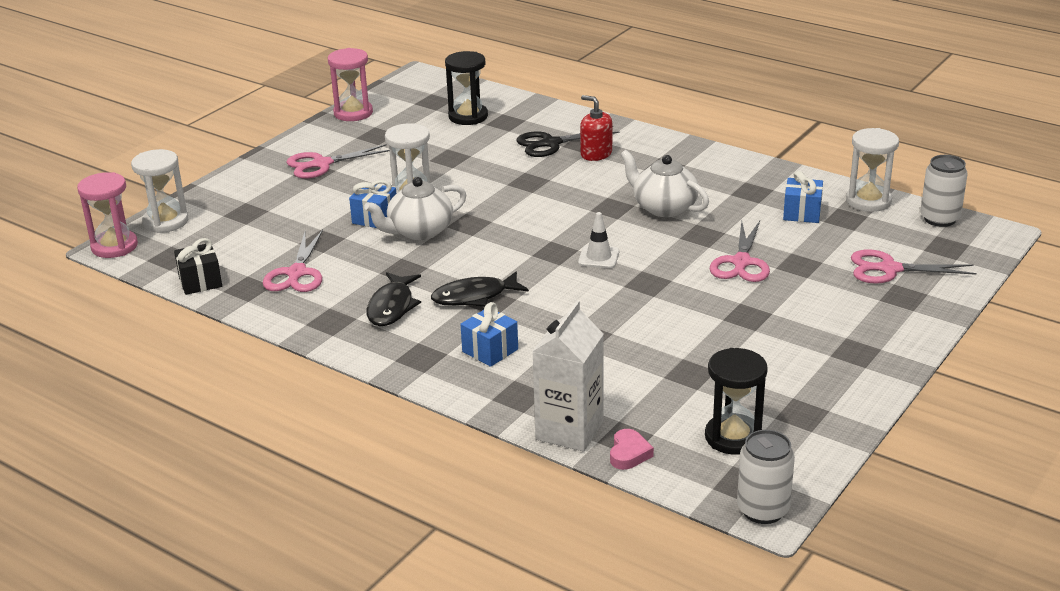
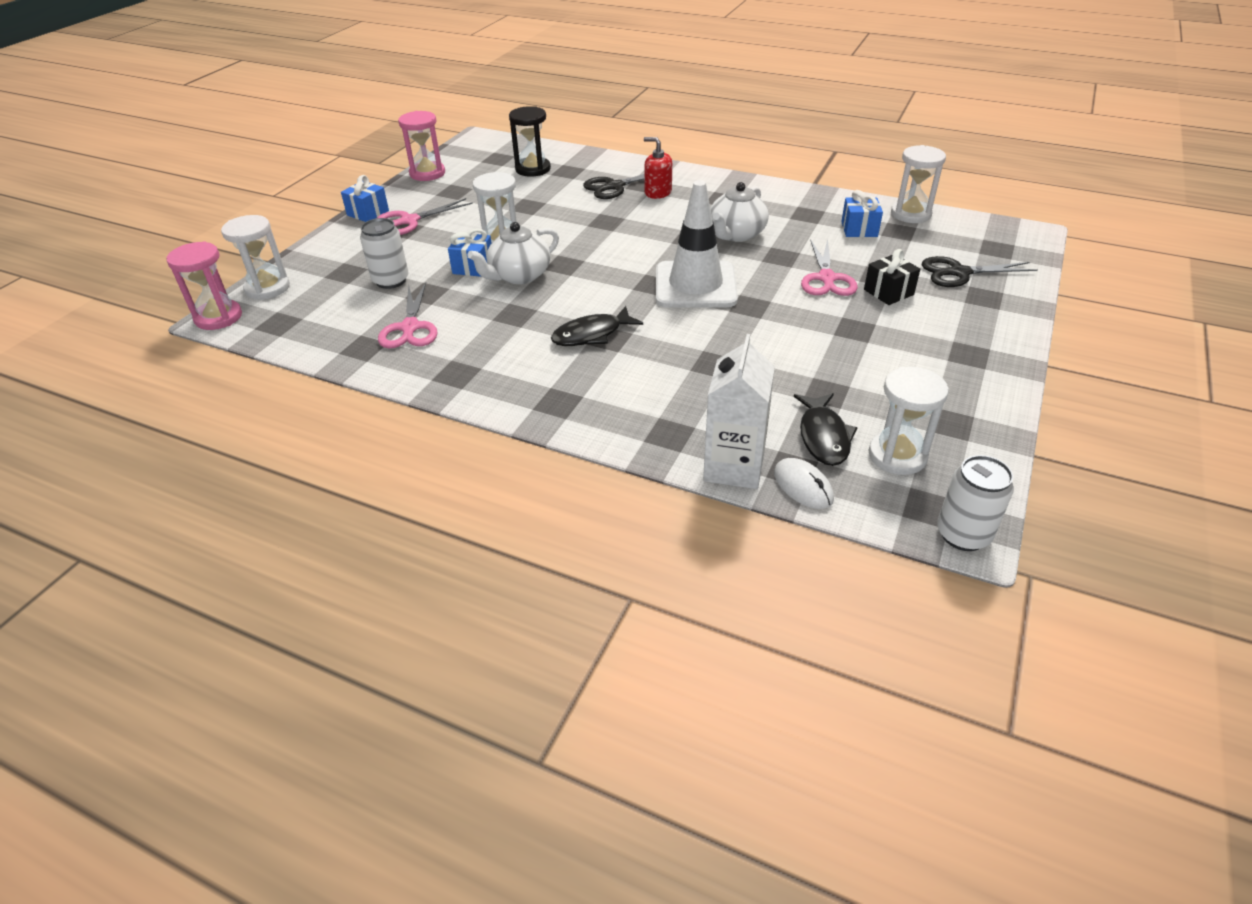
camera: 10 degrees left, 10 degrees up
(200, 282) = (313, 345): black gift -> black gift (888, 292)
(392, 307) = (514, 353): black fish -> black fish (823, 437)
(490, 350) = (625, 388): blue gift -> blue gift (368, 213)
(598, 257) = (695, 285): white traffic cone -> white traffic cone, size x2.27
(629, 453) = (803, 486): pink heart -> white mouse
(663, 207) = (736, 234): white teapot -> white teapot turned 90 degrees counterclockwise
(733, 437) = (897, 455): black hourglass -> white hourglass
(889, 269) = (958, 273): pink scissors -> black scissors
(939, 219) = (978, 224): white can -> white can (391, 281)

